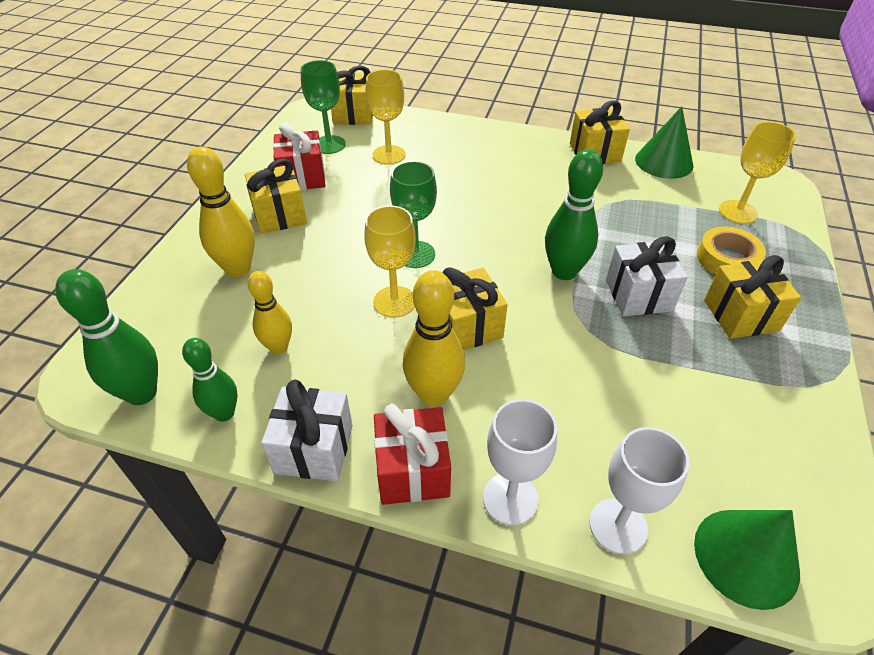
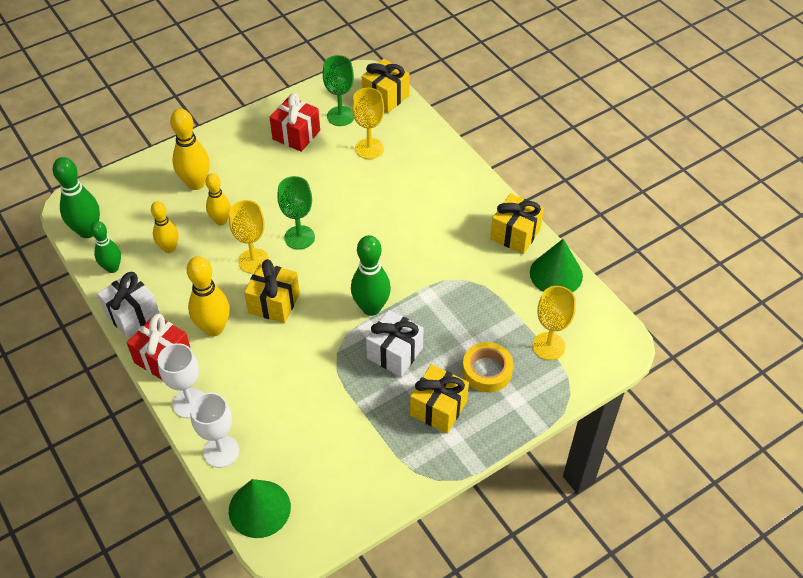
camera: 40 degrees right, 5 degrees up
(279, 215) = (253, 158): yellow gift -> none
(310, 286) = (221, 221): none -> yellow bowling pin

